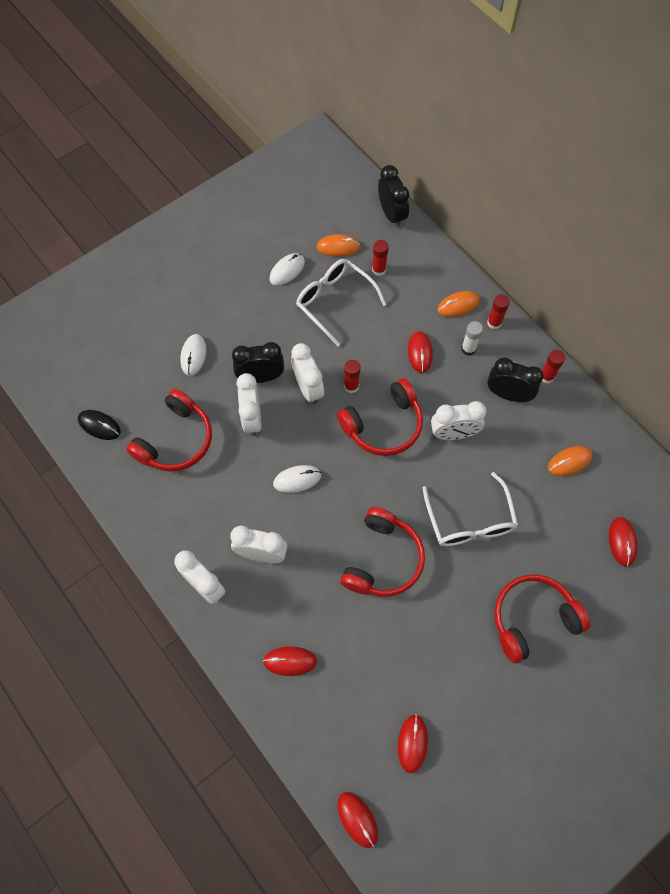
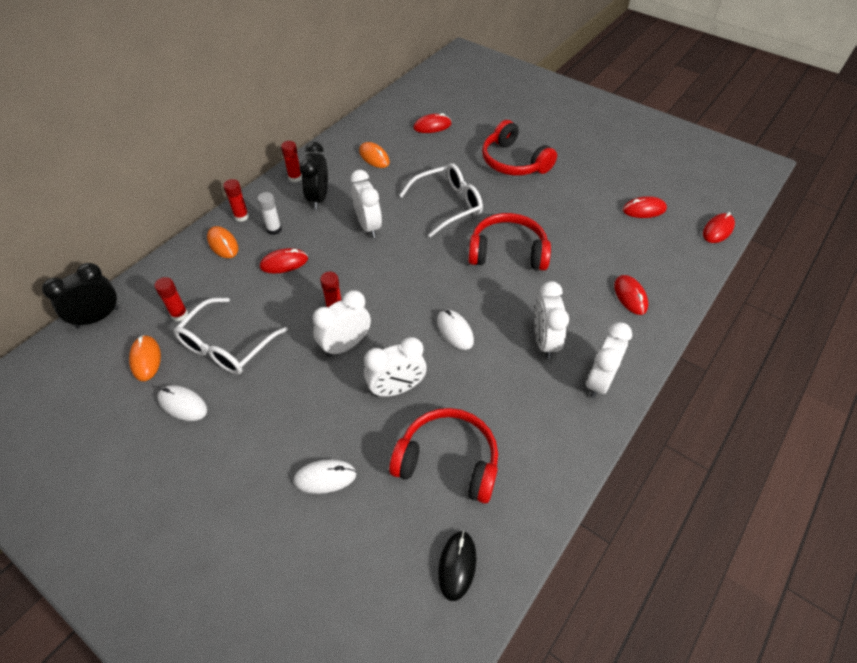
camera: 105 degrees left, 15 degrees down
(260, 377) = (341, 394): black clock -> none
(383, 425) = (373, 276): red headphones -> none

